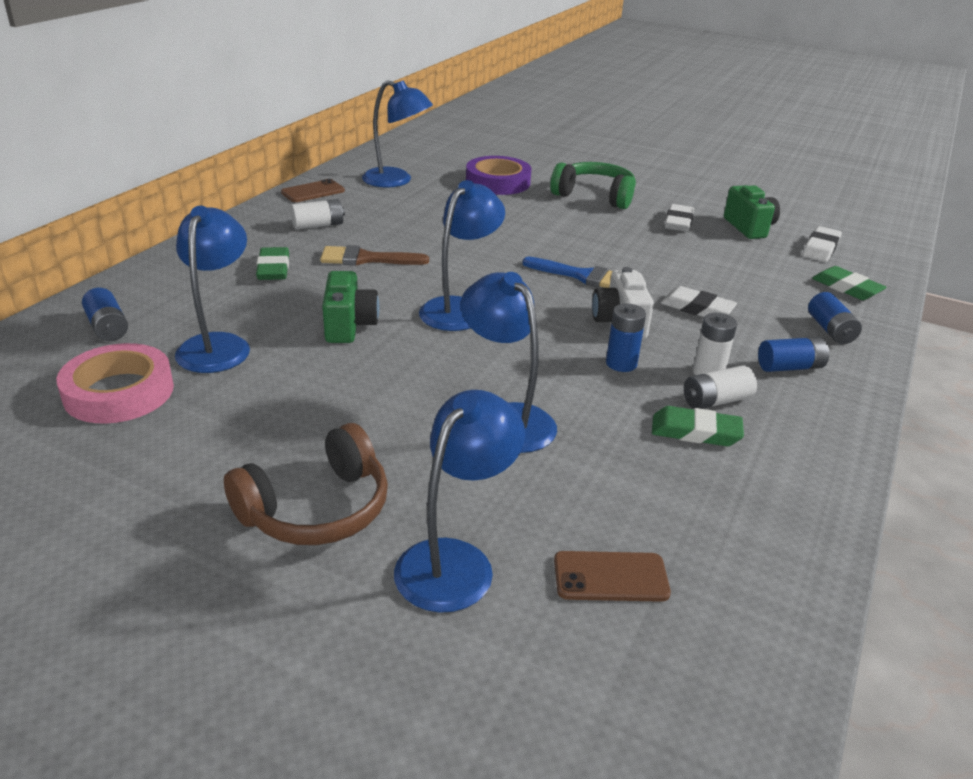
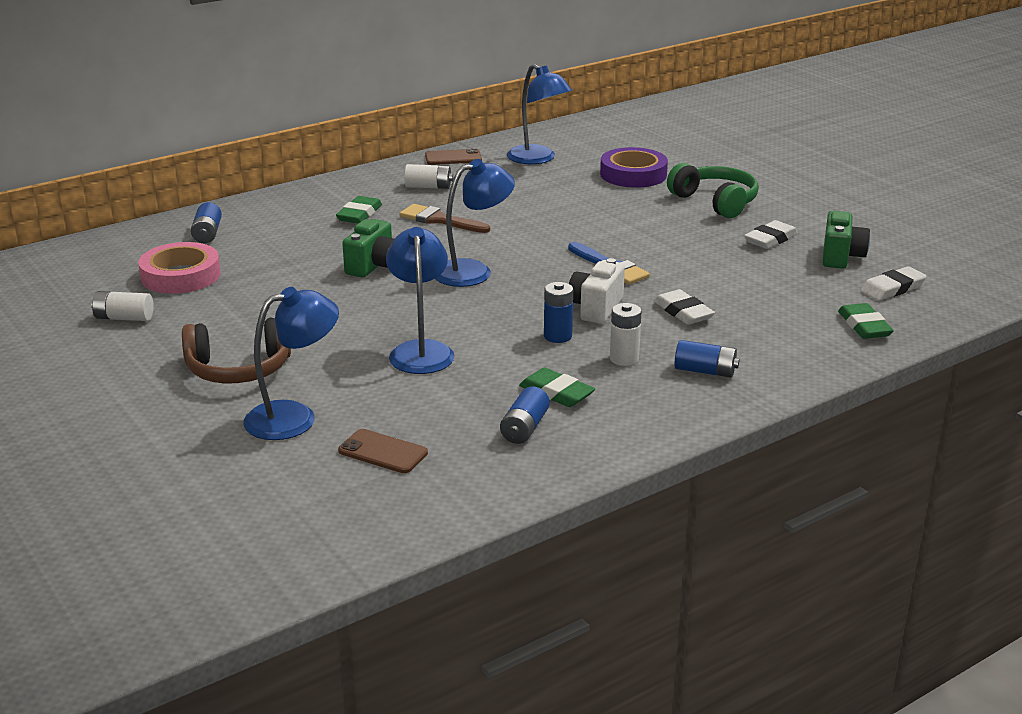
camera: 30 degrees right, 5 degrees down
(218, 345) = (269, 260): blue lamp -> none
(716, 401) = (603, 378): white battery -> white battery (124, 318)
(830, 330) = (789, 354): blue battery -> blue battery (524, 428)

